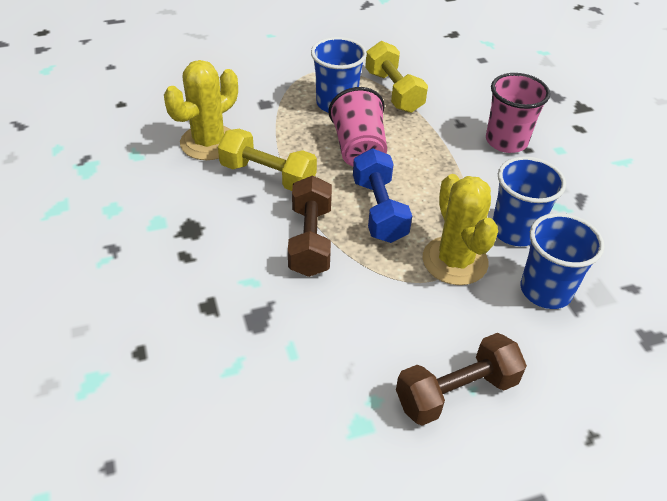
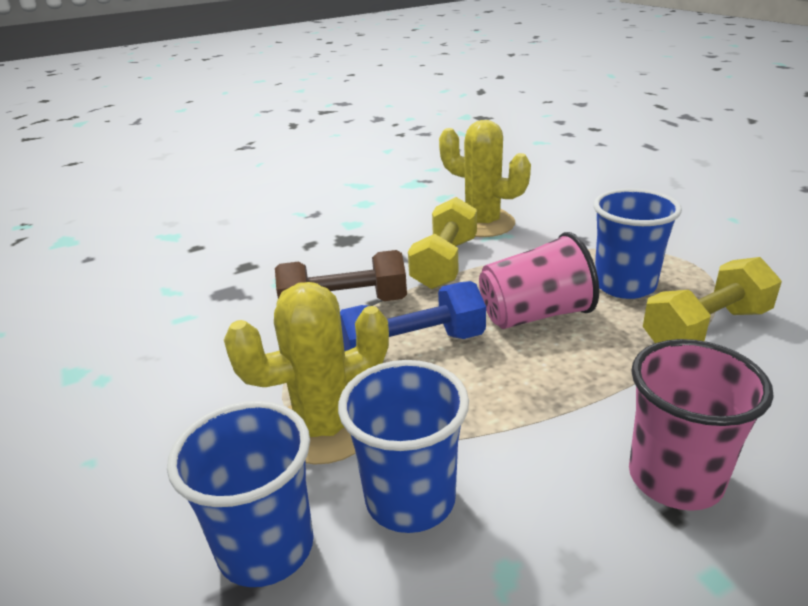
camera: 85 degrees right, 15 degrees down
(456, 392) = (90, 445): brown dumbbell -> none

